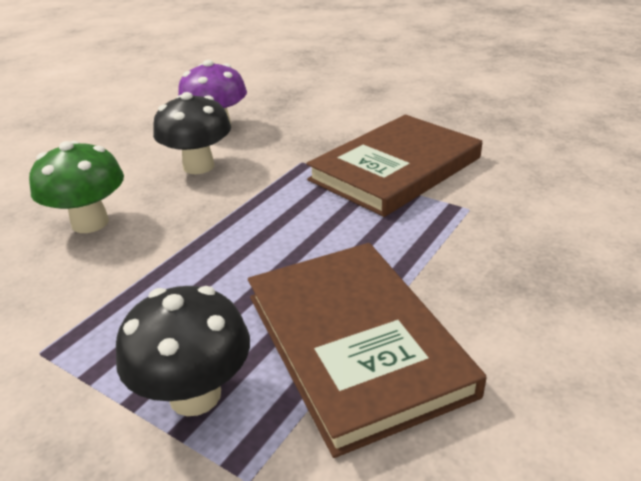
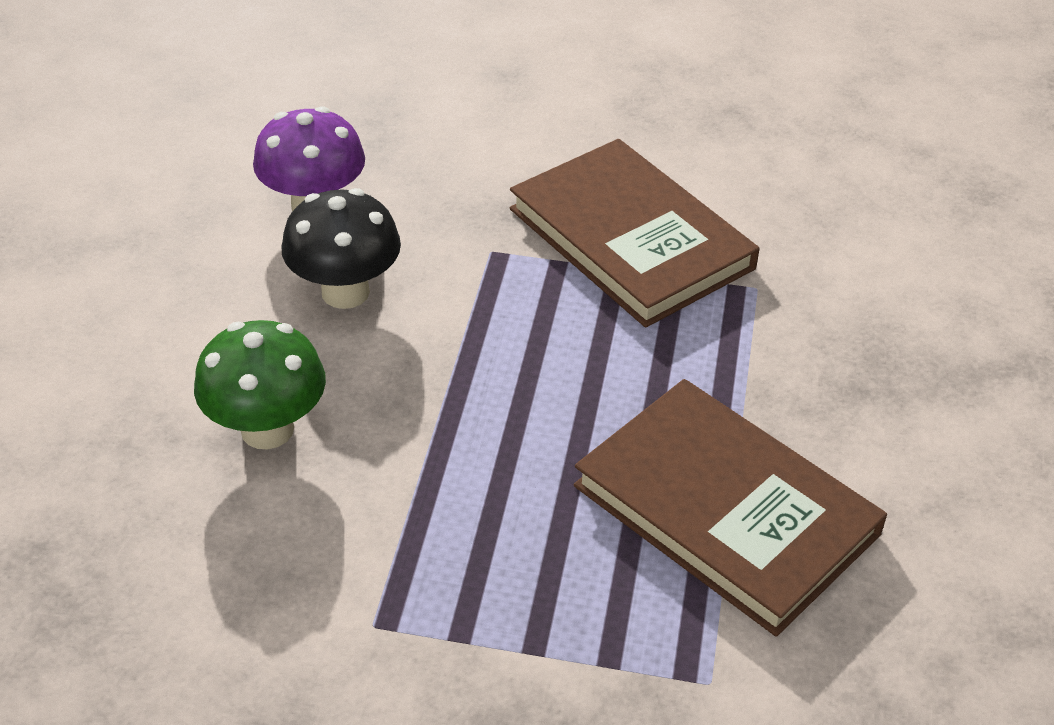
camera: 25 degrees left, 10 degrees up
(195, 395) = (596, 618): black mushroom -> none
(396, 169) = (631, 238): brown book -> brown book turned 60 degrees counterclockwise

